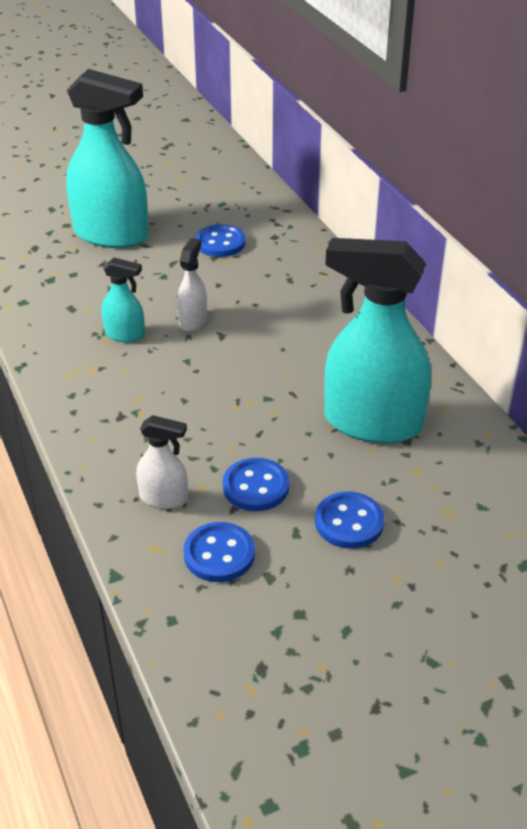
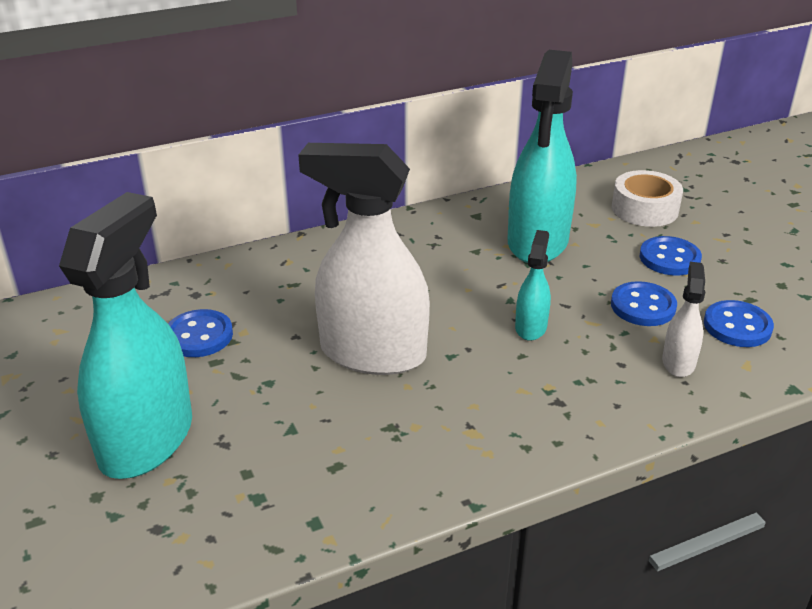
camera: 90 degrees left, 5 degrees down
(125, 335) = (400, 408): turquoise spray bottle -> turquoise spray bottle (531, 327)
(193, 320) = (372, 353): white spray bottle -> white spray bottle, size x2.16
(460, 518) = (644, 209): none -> white tape

